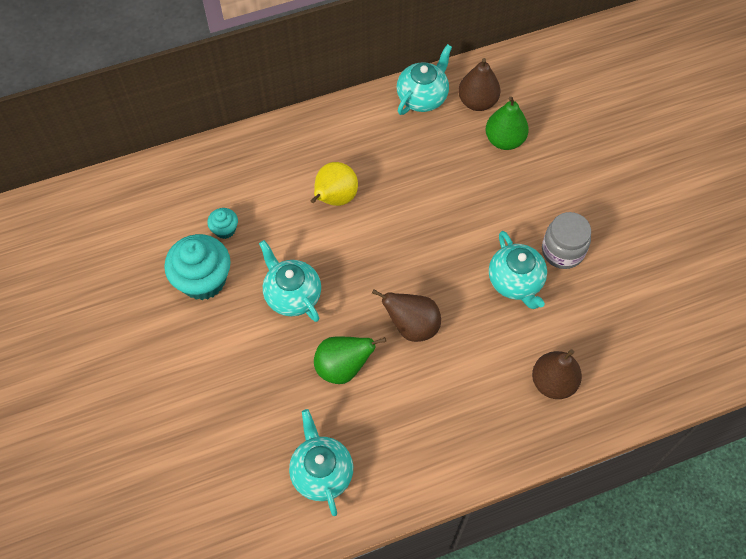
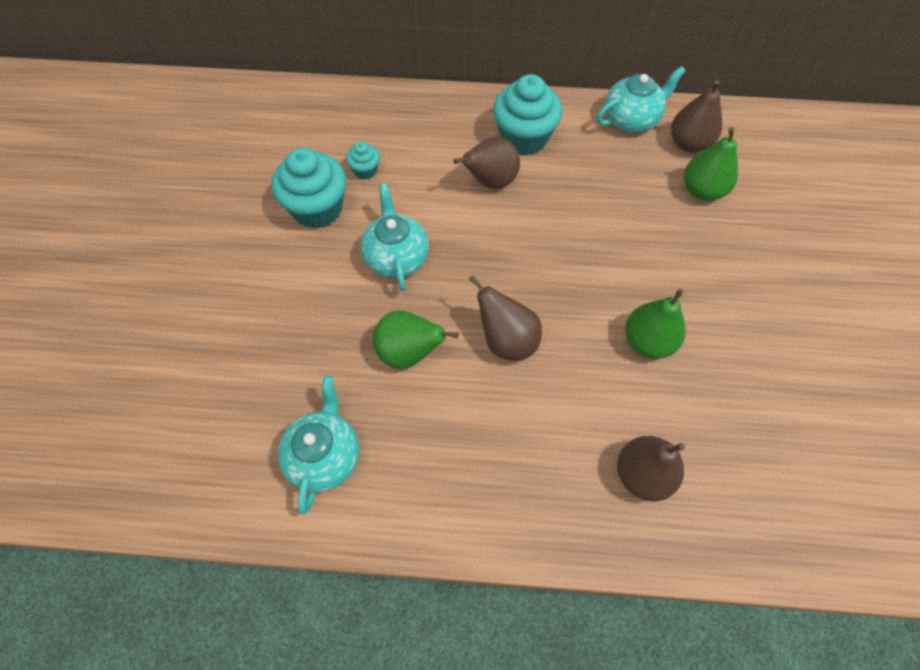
camera: 25 degrees right, 0 degrees up
(334, 198) = (490, 181): yellow pear -> brown pear
(343, 148) = (524, 138): none -> turquoise cupcake
(515, 282) = (648, 341): turquoise teapot -> green pear
(562, 251) = (719, 329): grey jar -> none

